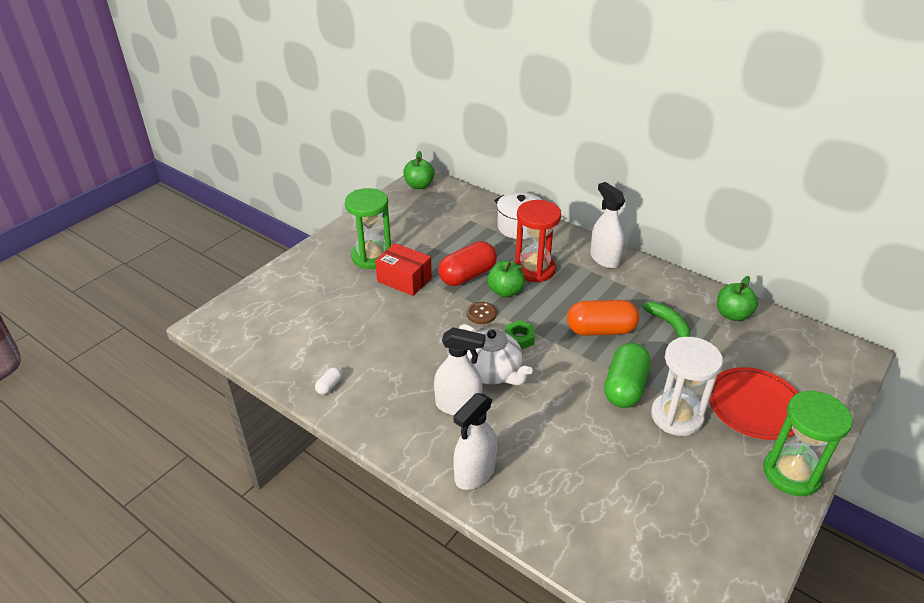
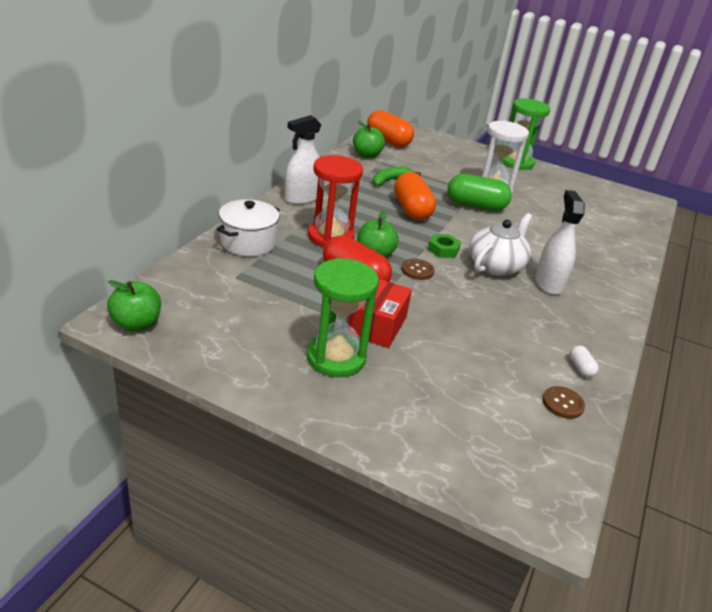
camera: 105 degrees left, 5 degrees down
(294, 360) = (562, 403): none -> brown button
(329, 386) = (581, 368): white capsule -> white capsule turned 60 degrees clockwise
(474, 473) = (611, 275): white spray bottle -> none
(755, 406) = (464, 163): red plate -> none
(791, 340) = (388, 141): none -> orange capsule

